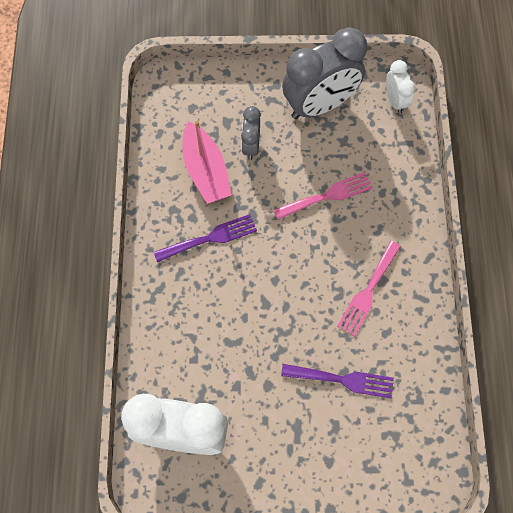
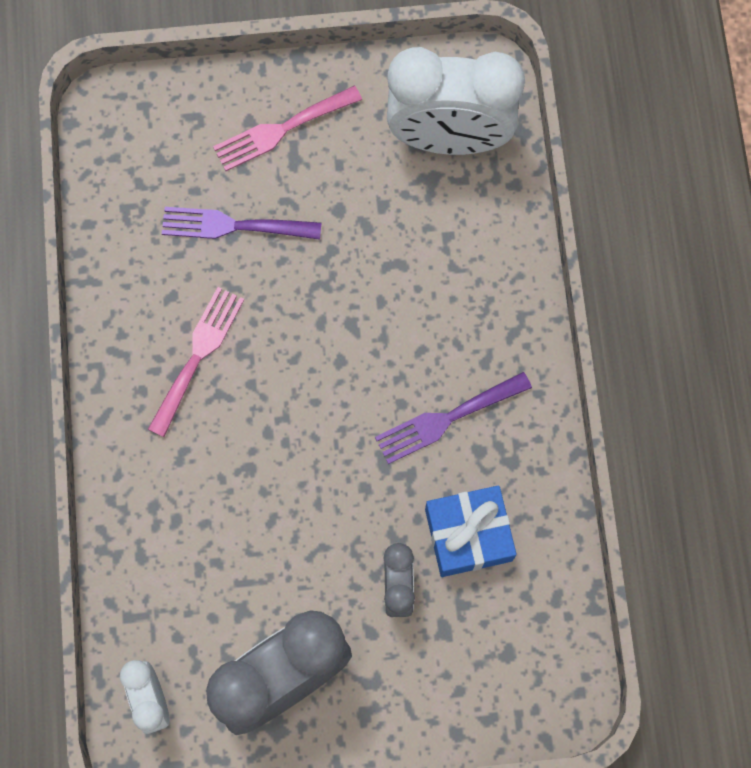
camera: 175 degrees right, 5 degrees up
(206, 170) = (468, 535): pink boat -> blue gift
(327, 196) = (265, 507): pink fork -> pink fork (281, 130)

